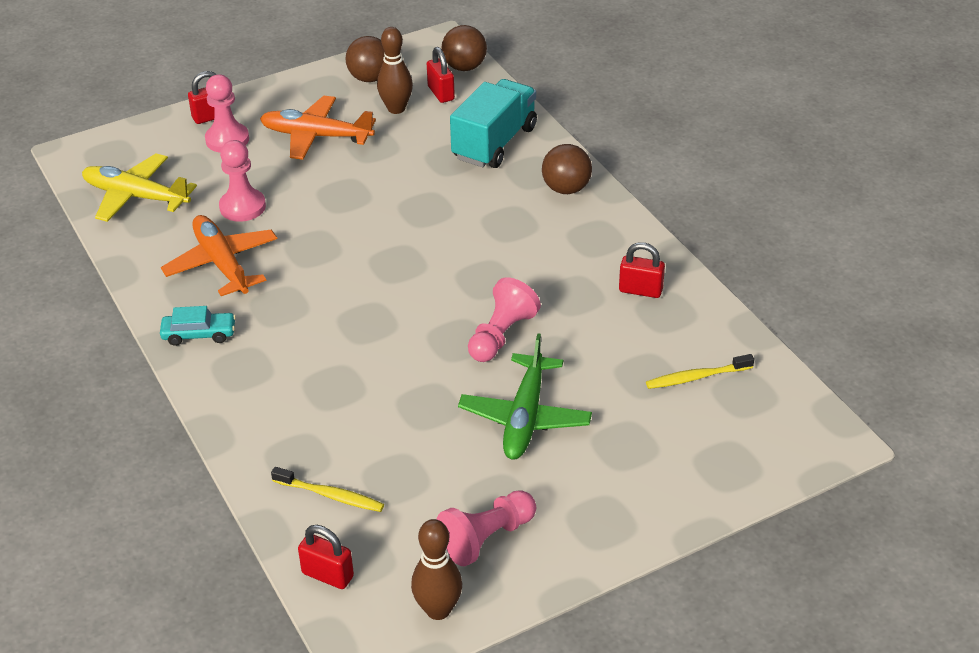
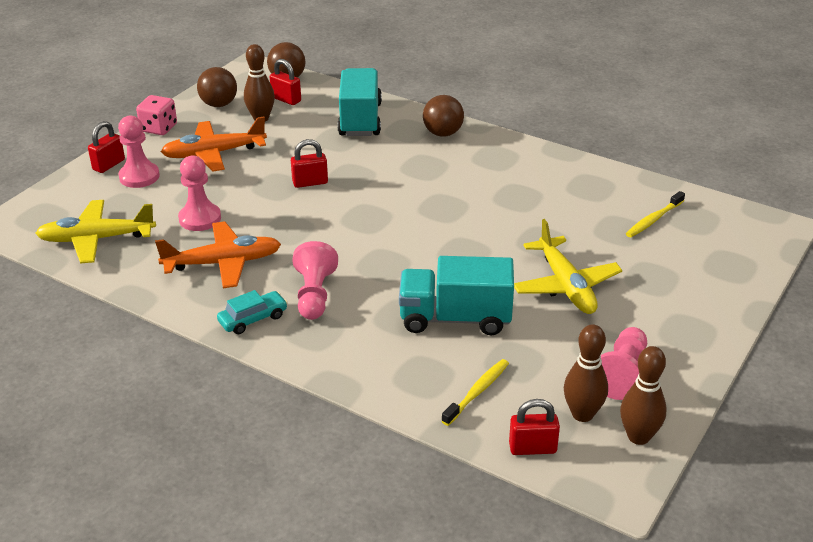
camera: 30 degrees left, 5 degrees down
(222, 264) = (222, 263): orange plane -> orange plane turned 135 degrees clockwise
(289, 89) = (159, 128): none -> pink dice
(330, 495) = (477, 392): yellow toothbrush -> yellow toothbrush turned 45 degrees counterclockwise
(381, 409) = (455, 318): none -> turquoise truck
(407, 562) = (582, 414): none -> brown bowling pin
(501, 335) = (493, 239): pink pawn -> pink pawn (314, 295)
(525, 417) = (565, 285): green plane -> yellow plane
(640, 290) = (560, 179): red padlock -> red padlock (310, 182)

